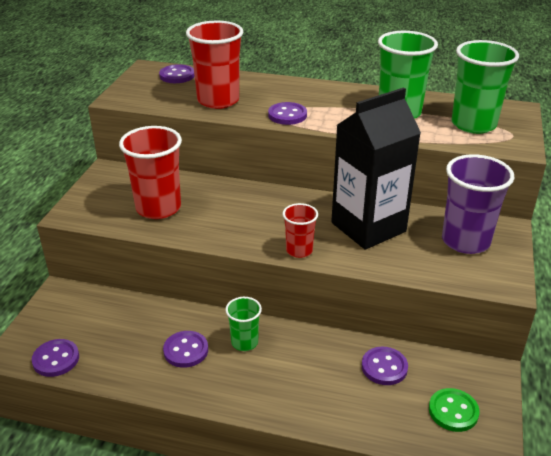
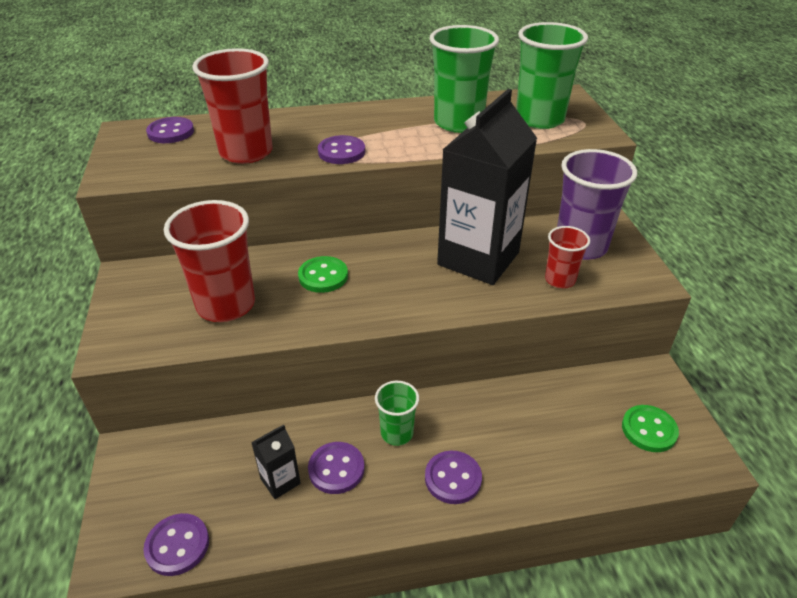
camera: 25 degrees left, 5 degrees up
(143, 344) = (280, 481): none -> black carton
(238, 207) = (323, 276): none -> green button
(299, 250) = (426, 308): red cup -> red cup (560, 280)
(384, 367) = (556, 407): purple button -> purple button (453, 478)

